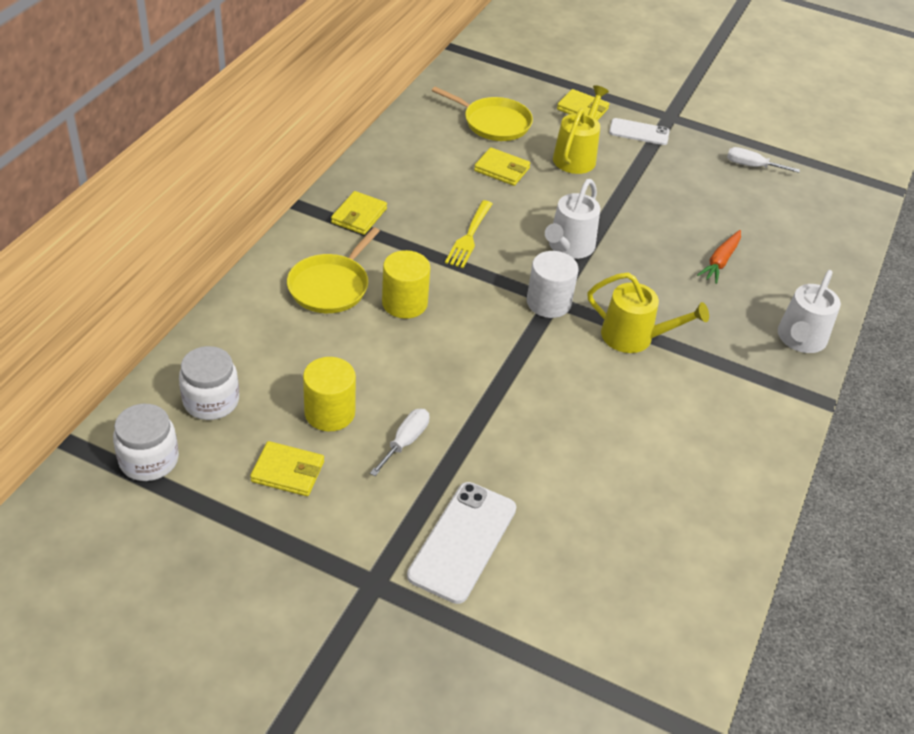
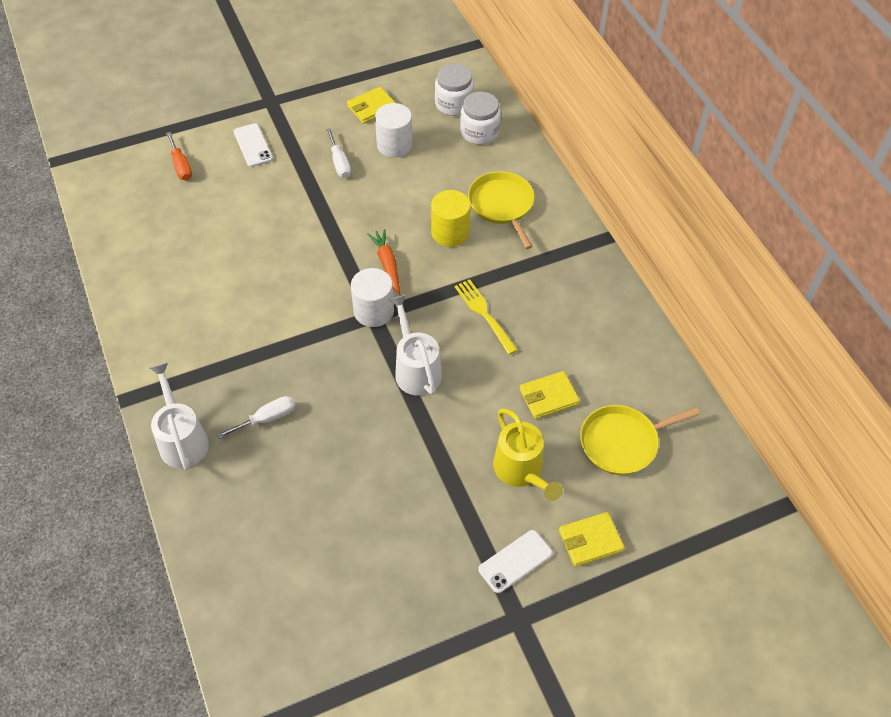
camera: 135 degrees right, 10 degrees up
(149, 460) = (435, 64): white jar -> white jar (479, 132)
(329, 412) = (394, 145): yellow cylinder -> white cylinder
(359, 216) = (565, 264): yellow wallet -> none
(463, 542) = (253, 145): white phone -> white phone, size x0.63
(567, 588) = (181, 166): none -> orange screwdriver
(634, 337) = (294, 335): yellow watering can -> none
(720, 261) = (302, 463): orange carrot -> orange carrot (387, 264)
(752, 166) = (383, 622): white screwdriver -> white screwdriver (267, 419)

